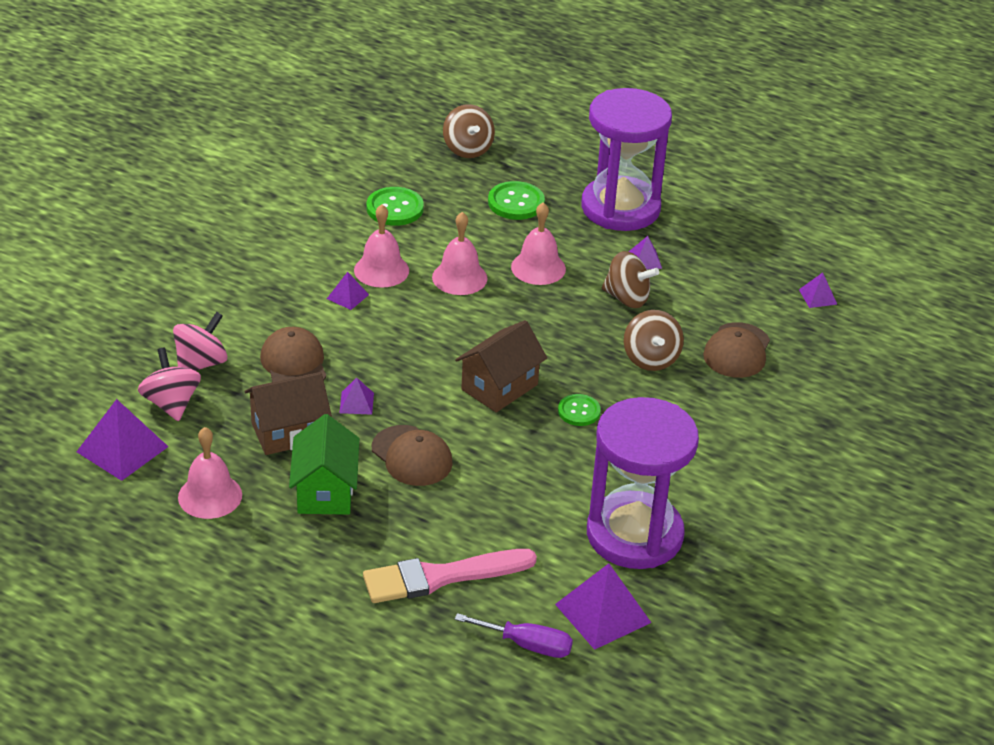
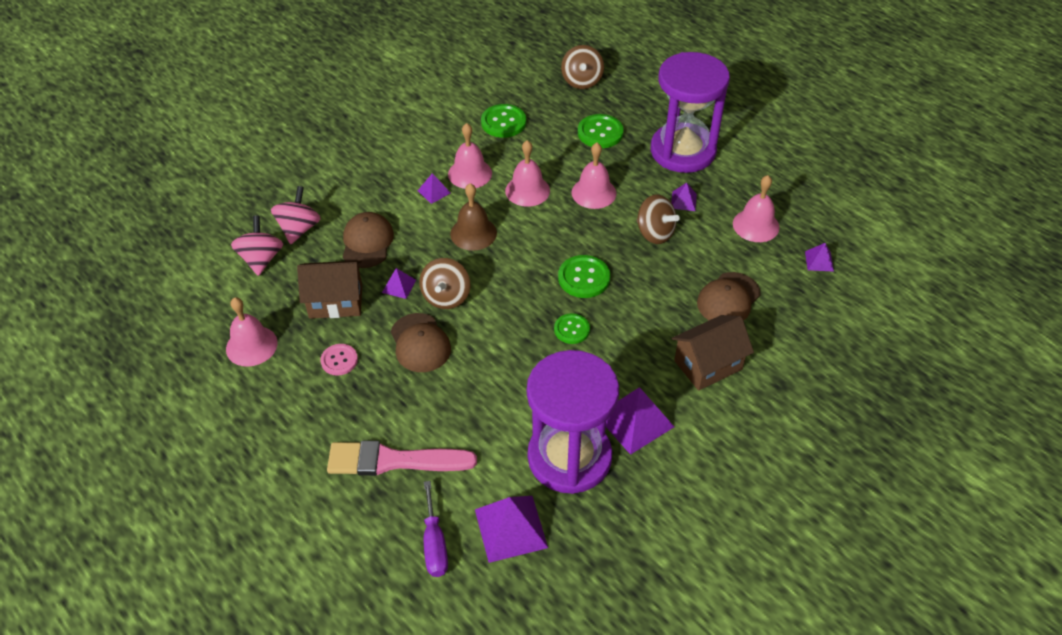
camera: 20 degrees right, 10 degrees up
(122, 449) = (207, 291): purple pyramid -> purple pyramid (634, 421)
(201, 363) = (299, 229): pink spinning top -> pink spinning top turned 45 degrees counterclockwise
(325, 491) = (339, 360): green house -> pink button
(417, 333) = (473, 233): none -> brown bell
(499, 387) = (517, 294): brown house -> brown house (708, 365)
(527, 645) = (434, 544): purple screwdriver -> purple screwdriver turned 45 degrees clockwise
(568, 357) = (584, 278): none -> green button
(651, 359) = (652, 292): brown spinning top -> brown spinning top (446, 297)
(735, 272) = (756, 225): none -> pink bell

